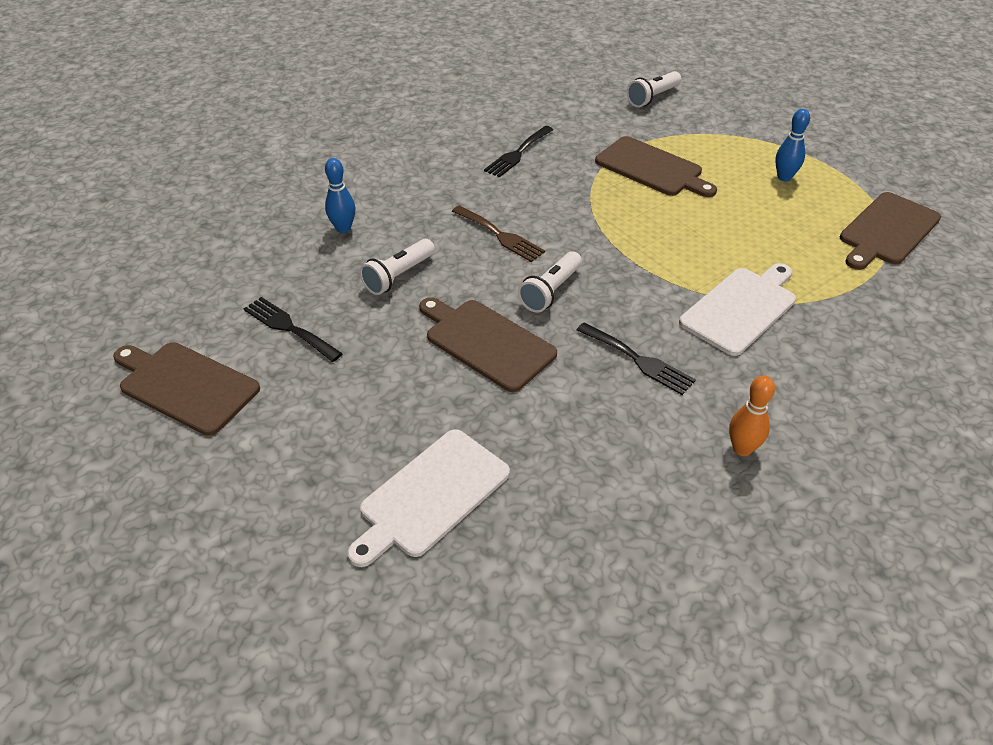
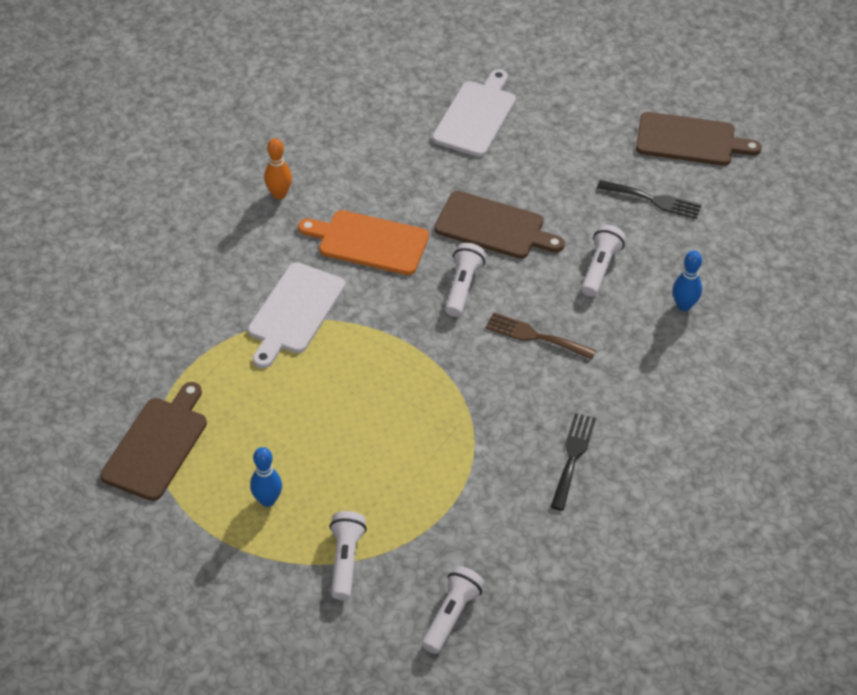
camera: 160 degrees right, 5 degrees up
(639, 360) = (369, 242): black fork -> orange cutting board
(652, 168) = (417, 474): brown cutting board -> none
(724, 135) = (345, 560): none -> white flashlight

